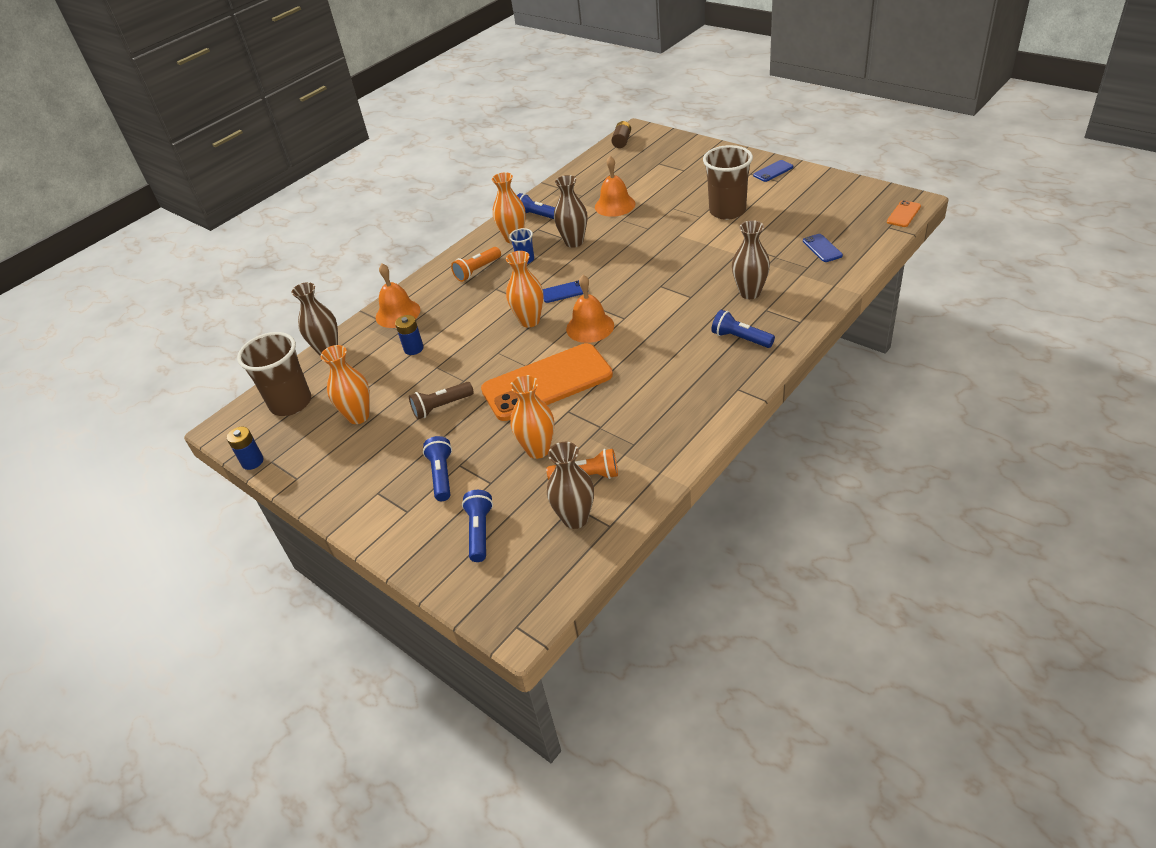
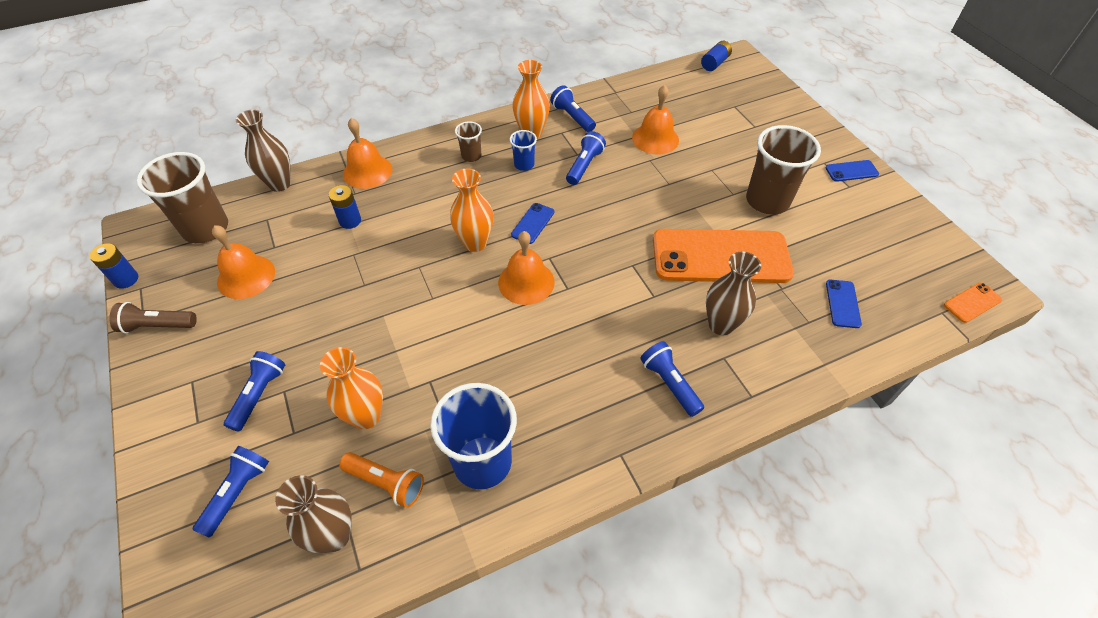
camera: 20 degrees right, 10 degrees up
(358, 416) = (246, 276): orange vase -> orange bell
(441, 407) = (321, 306): brown flashlight -> brown flashlight (157, 326)
(477, 271) = (471, 156): orange flashlight -> brown cup
(547, 383) = (436, 332): orange phone -> orange phone (720, 257)
(564, 292) = (533, 223): blue phone -> blue phone turned 75 degrees counterclockwise
(574, 242) = (584, 166): brown vase -> blue flashlight
(622, 141) = (714, 63): brown battery -> blue battery
(646, 435) = (482, 462): none -> blue cup

